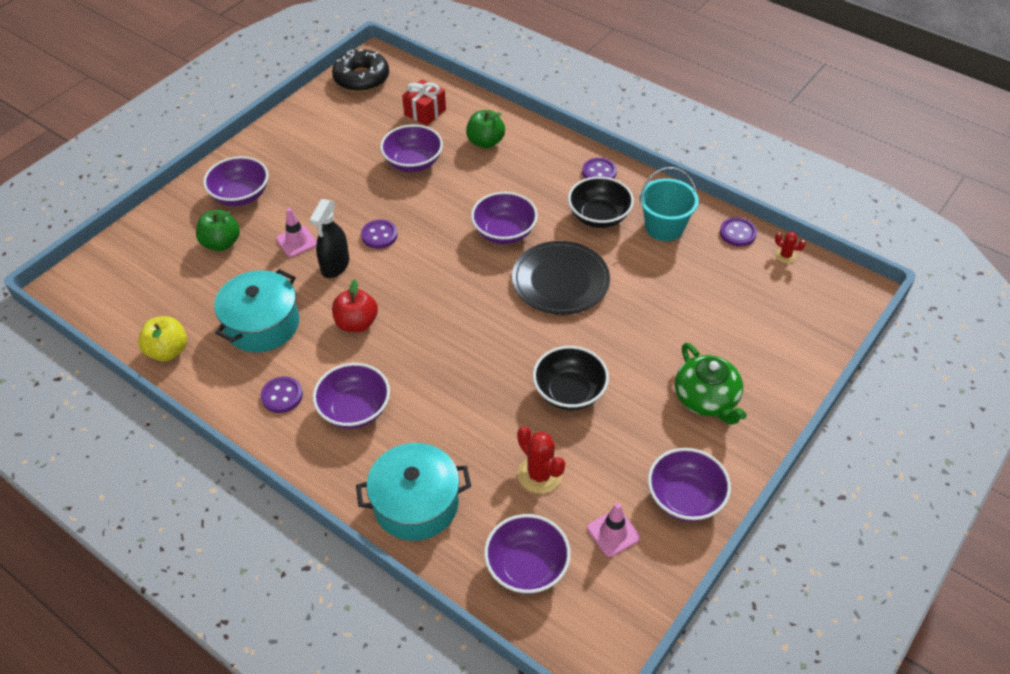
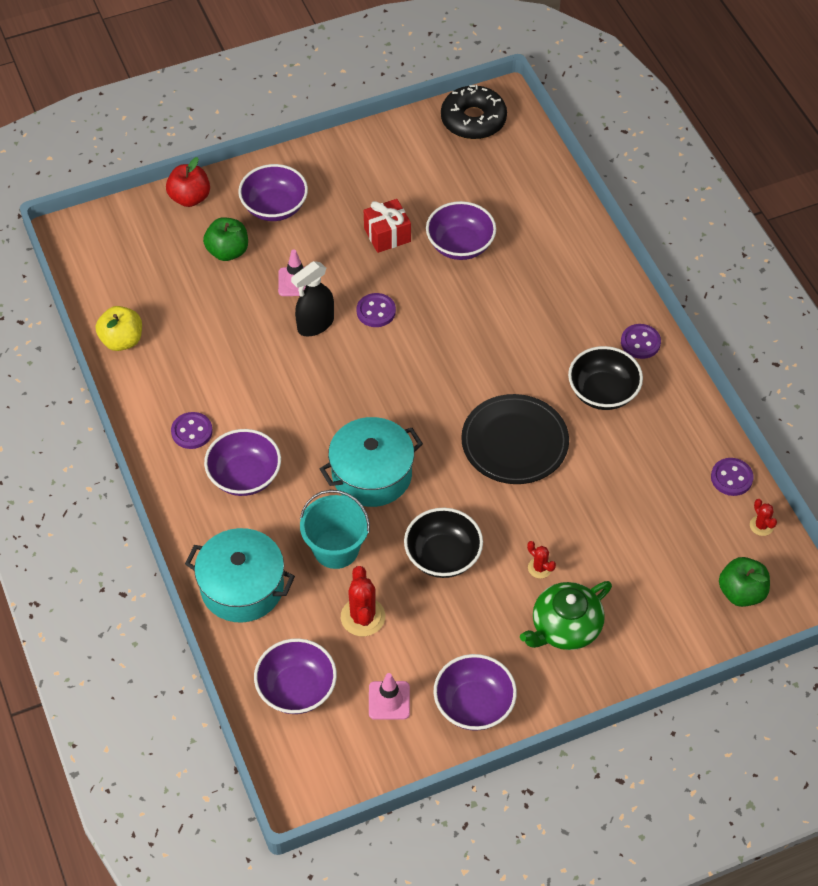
camera: 30 degrees right, 5 degrees up
(262, 324) = (215, 353): turquoise pot -> turquoise pot (372, 474)
(356, 323) = (298, 393): red apple -> red apple (190, 198)
(425, 112) = (511, 190): red gift -> red gift (387, 235)
(485, 142) = (548, 254): green apple -> green apple (741, 592)
(504, 232) = (497, 365): purple bowl -> none
(652, 363) = (540, 568): none -> red cactus
(664, 227) = (660, 435): turquoise bucket -> turquoise bucket (336, 549)
(707, 399) = (565, 627): green teapot -> green teapot turned 45 degrees clockwise

